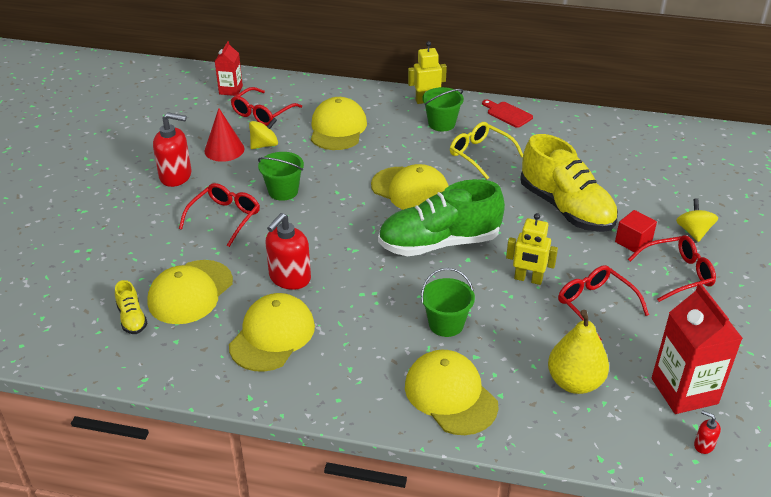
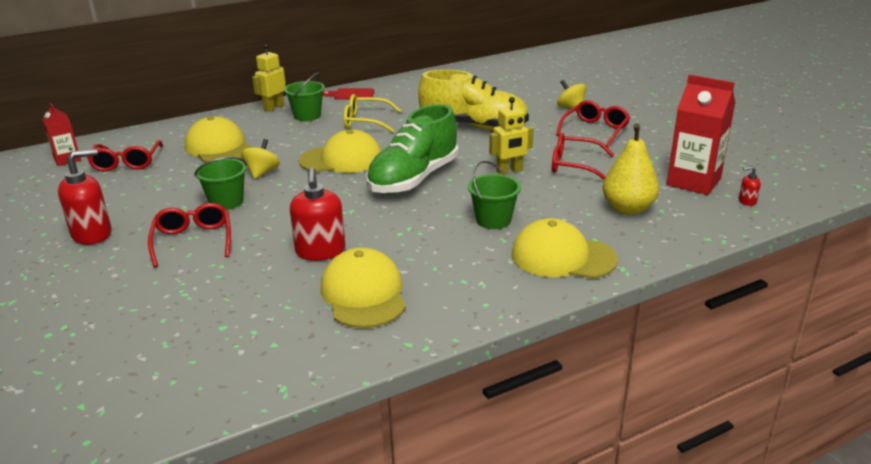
camera: 40 degrees left, 10 degrees down
(132, 318) = (198, 352): yellow shoe -> none
(190, 292) = (235, 304): yellow cap -> none
(224, 150) = (121, 198): red cone -> none
(264, 145) = (160, 181): yellow spinning top -> yellow spinning top (262, 172)
(633, 242) = (544, 126): red cube -> none

